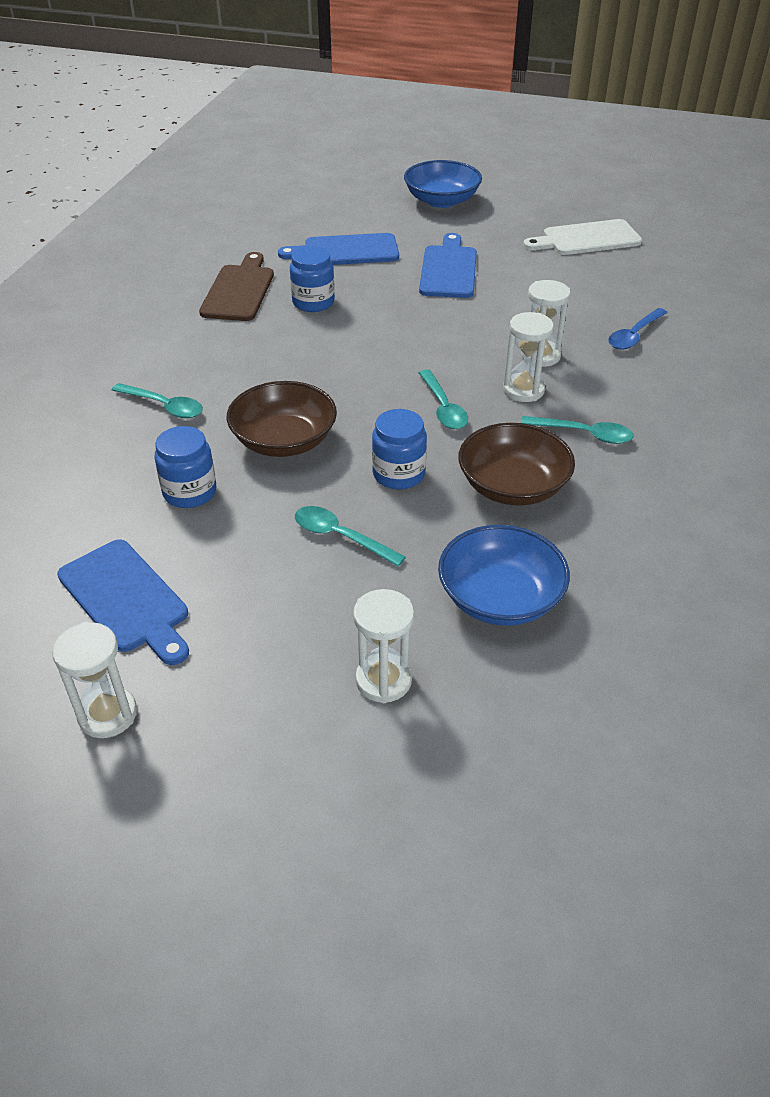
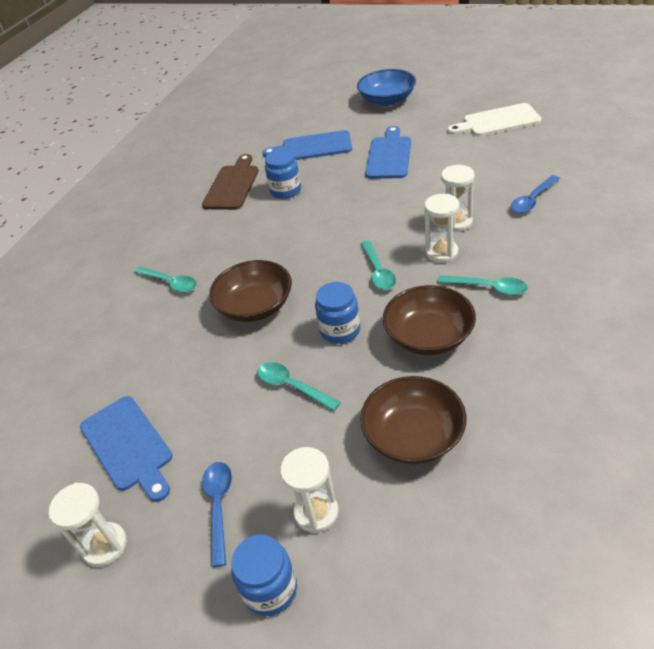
camera: 10 degrees right, 0 degrees up
(190, 492) = (182, 353): blue jar -> blue jar (270, 589)
(256, 671) = (219, 506): none -> blue spoon
(500, 598) = (413, 436): blue bowl -> brown bowl

